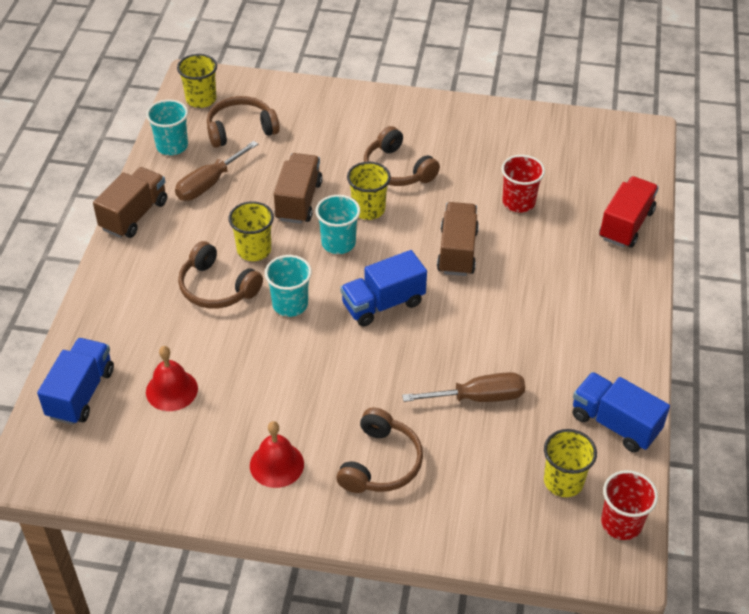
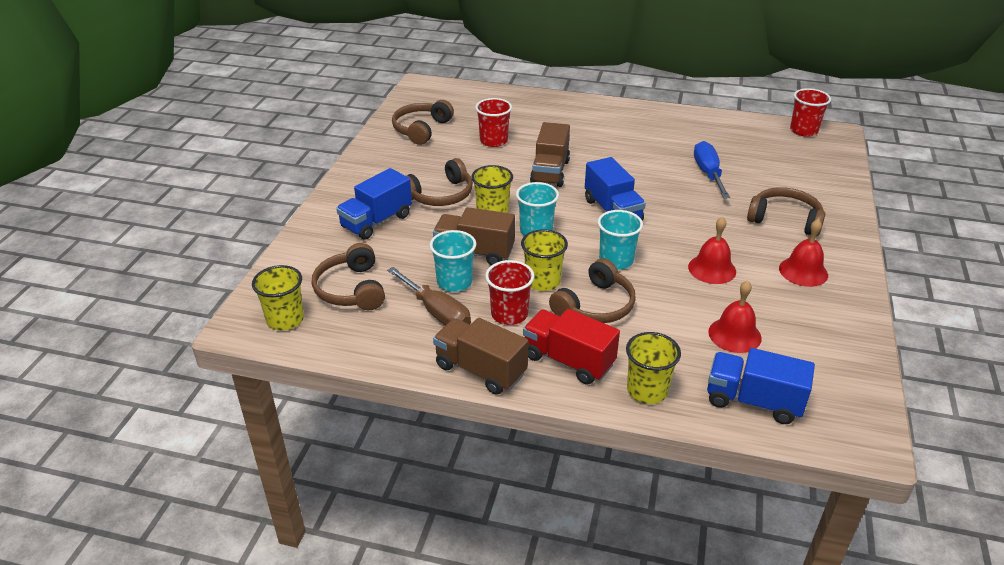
camera: 85 degrees left, 10 degrees down
(172, 146) = (364, 342): turquoise cup -> turquoise cup (454, 282)
(205, 229) = (509, 314): none -> red cup
(278, 382) = (712, 269): none -> red bell
(457, 251) = (550, 172): brown truck -> brown truck turned 90 degrees counterclockwise
(478, 397) = (708, 173): brown screwdriver -> blue screwdriver
(532, 143) = (421, 129): none -> brown headphones
(563, 481) = (776, 147): yellow cup -> yellow cup (647, 390)
(614, 424) = (720, 124): blue truck -> blue truck (376, 221)
(626, 224) = (525, 101): red truck -> red truck (568, 360)

